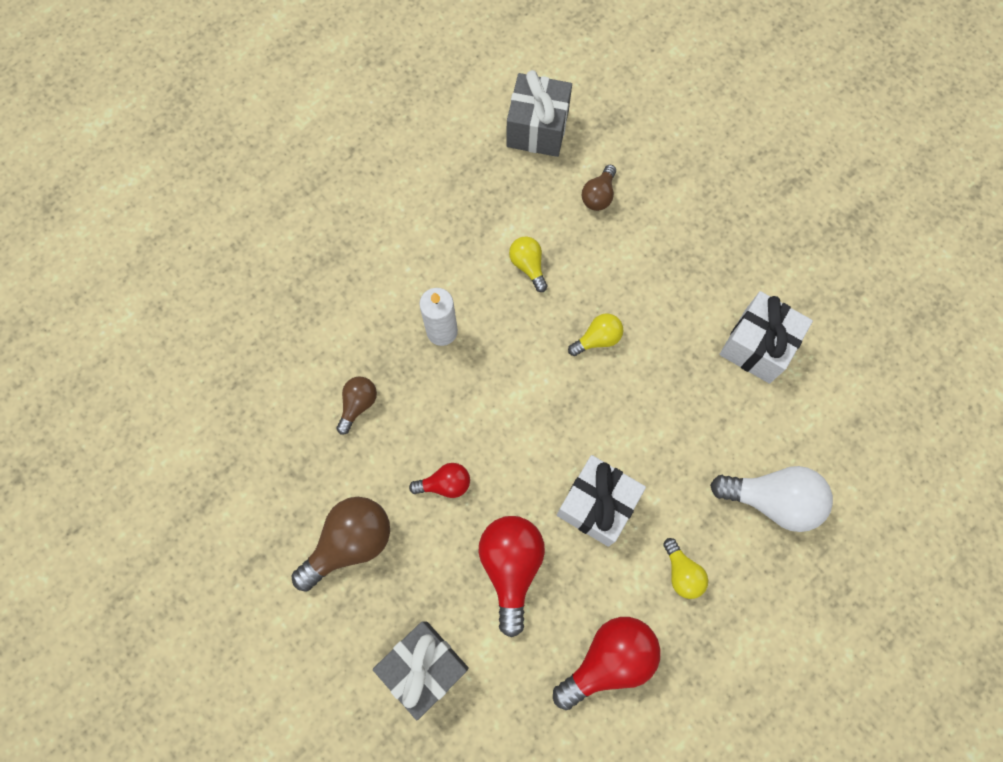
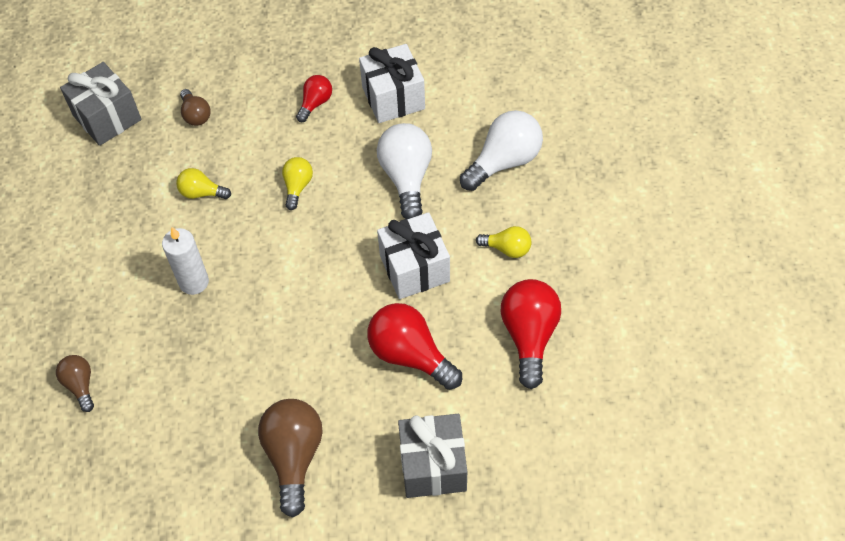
camera: 50 degrees left, 15 degrees down
(358, 404) = (193, 378): brown light bulb -> brown light bulb (80, 385)
(445, 484) = (310, 358): red light bulb -> red light bulb (315, 103)
(683, 425) = (406, 178): none -> white light bulb

